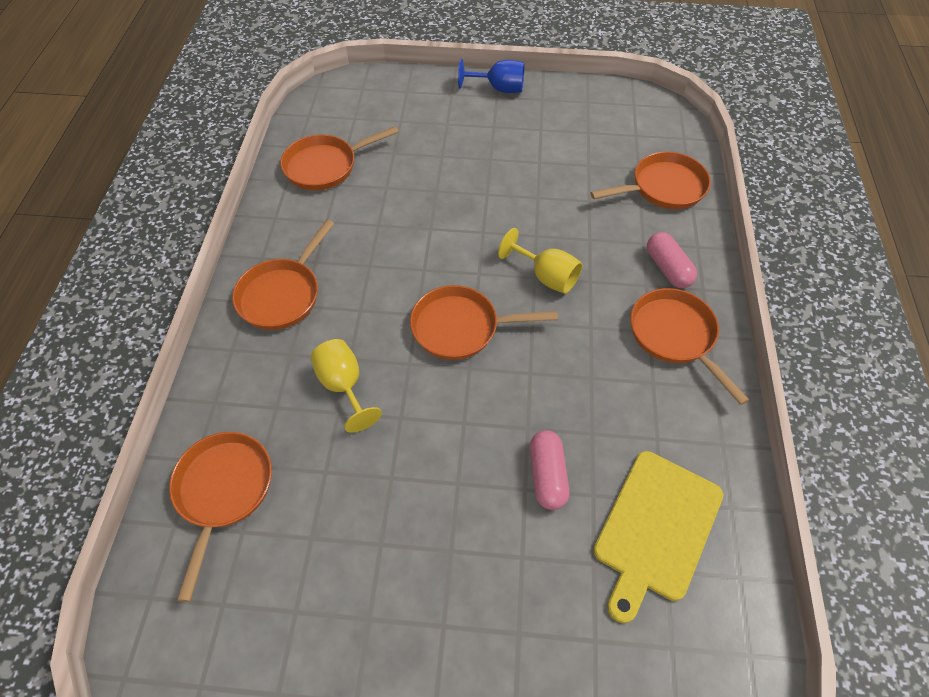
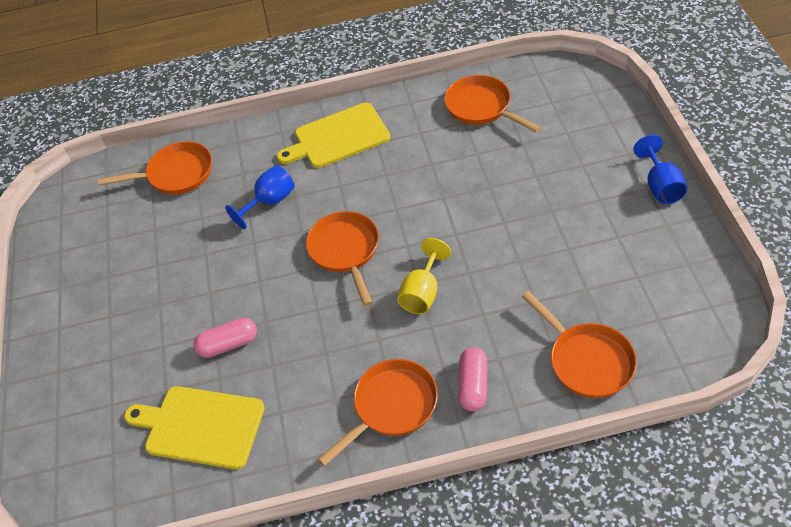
camera: 80 degrees right, 5 degrees down
(282, 294) = (338, 137): orange pan -> yellow cutting board
(344, 386) = (270, 201): yellow goblet -> blue goblet
(667, 268) = (473, 385): pink capsule -> pink capsule turned 45 degrees counterclockwise

